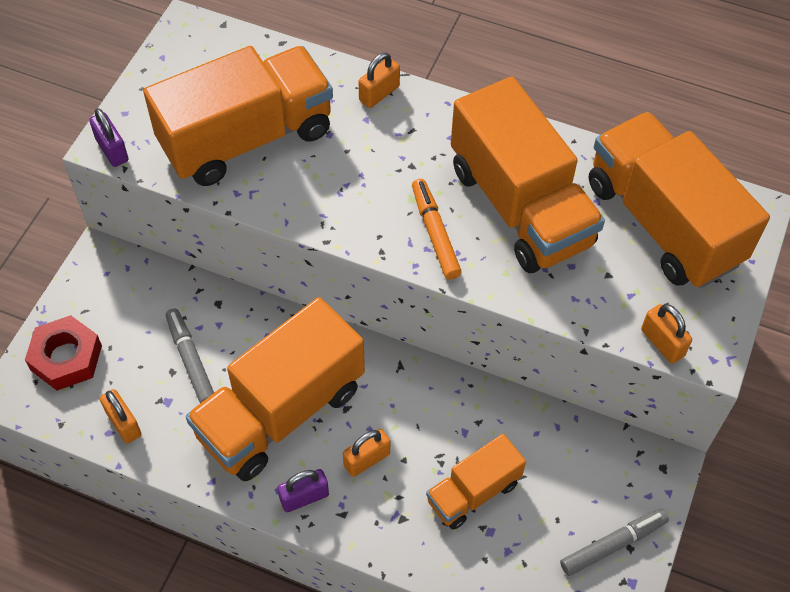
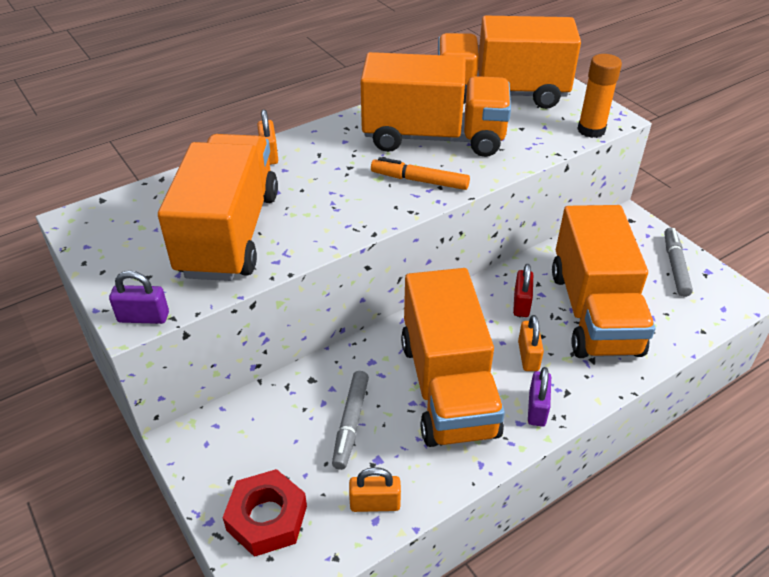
camera: 55 degrees left, 15 degrees down
(191, 360) = (350, 423): grey marker -> grey marker turned 90 degrees counterclockwise
(436, 420) = (521, 304): none -> red padlock
(473, 492) = (593, 312): orange truck -> orange truck, size x1.87
(662, 343) = (591, 130): orange padlock -> orange glue stick

